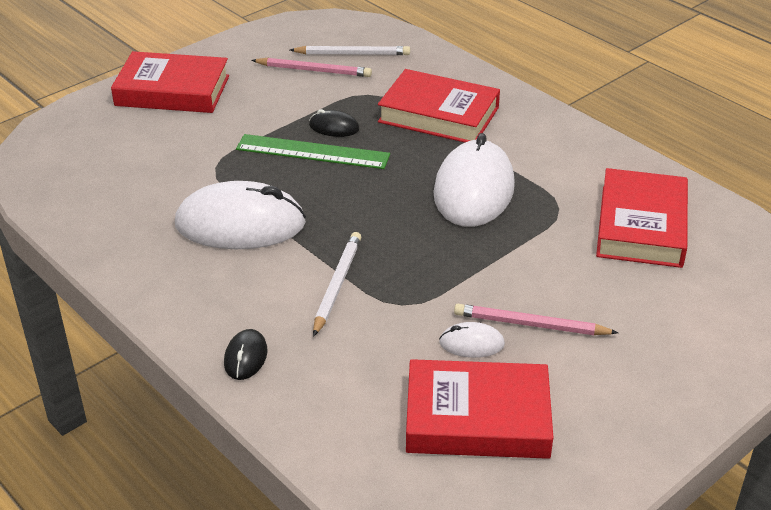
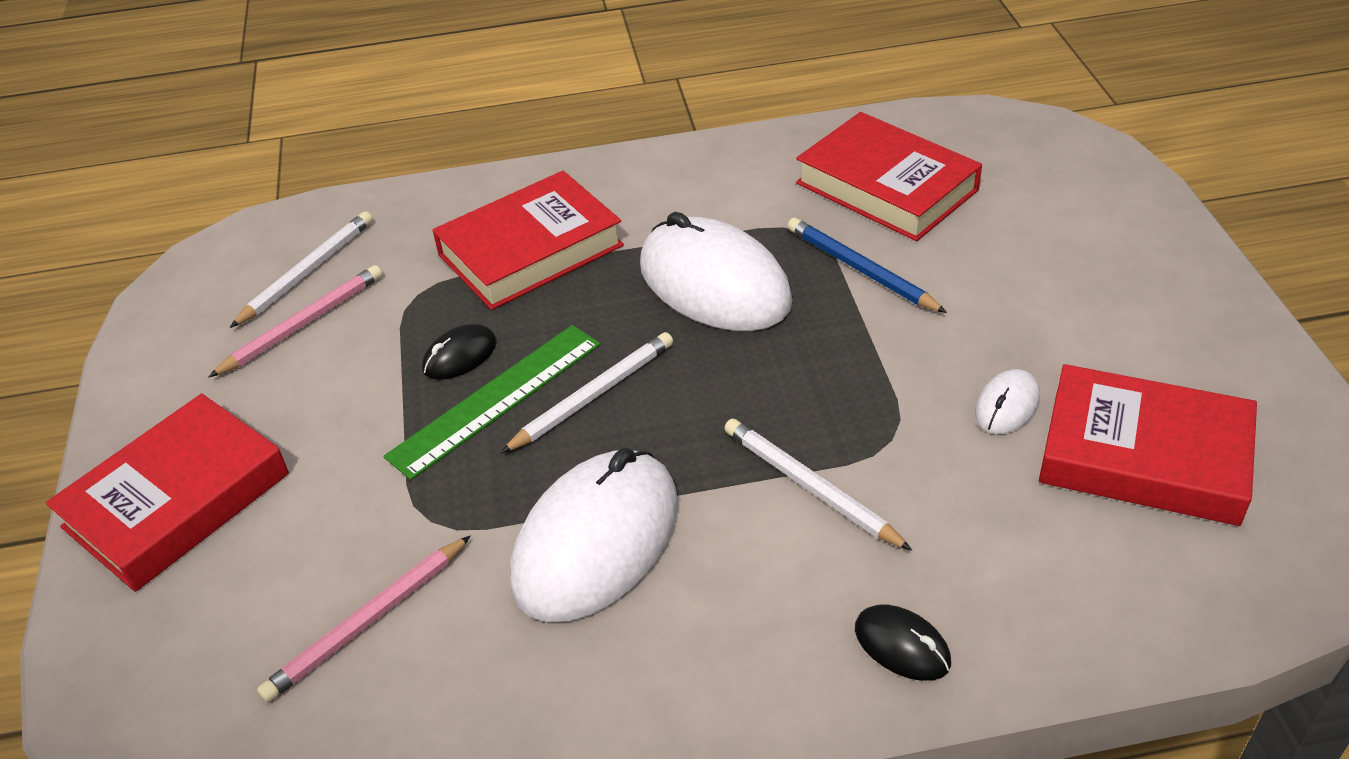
camera: 55 degrees left, 5 degrees up
(342, 182) = (593, 395): none -> white pencil
(477, 418) = (1143, 455): red book -> red book turned 75 degrees clockwise
(531, 324) = (1002, 342): pink pencil -> pink pencil (368, 622)
(544, 242) = (861, 269): none -> blue pencil

